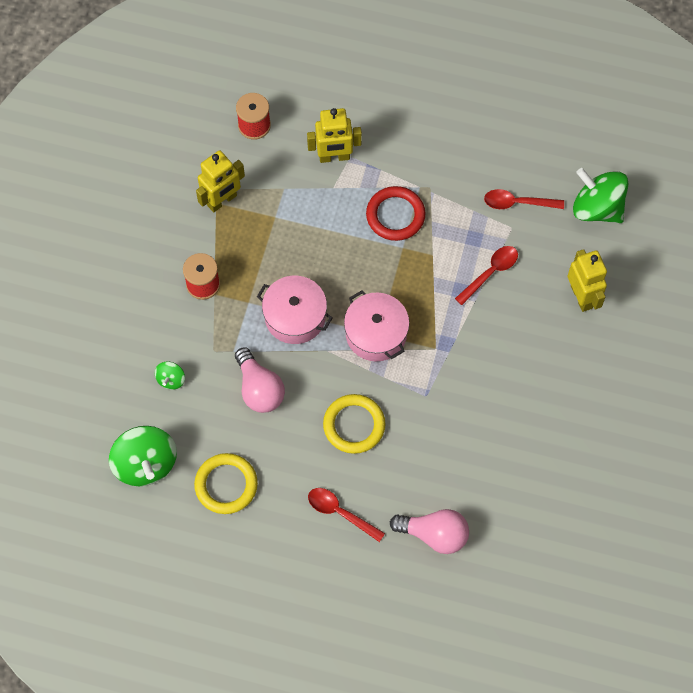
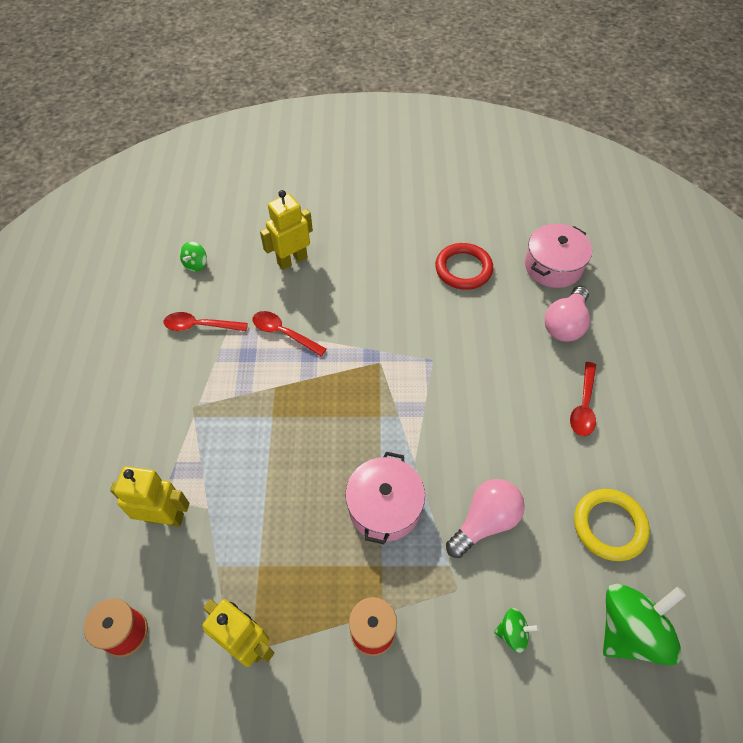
camera: 105 degrees left, 10 degrees down
(334, 157) = (164, 517): yellow robot -> yellow robot turned 60 degrees counterclockwise
(354, 425) = (488, 415): yellow ring -> none
(376, 333) = (380, 419): pink pot -> pink pot (553, 266)
(395, 215) = (233, 432): red ring -> red ring (463, 269)
(434, 534) = (565, 324): pink light bulb -> pink light bulb turned 150 degrees counterclockwise
(517, 203) = (200, 326): red spoon -> red spoon turned 105 degrees clockwise
(597, 208) = (196, 264): green spinning top -> green spinning top, size x0.48

